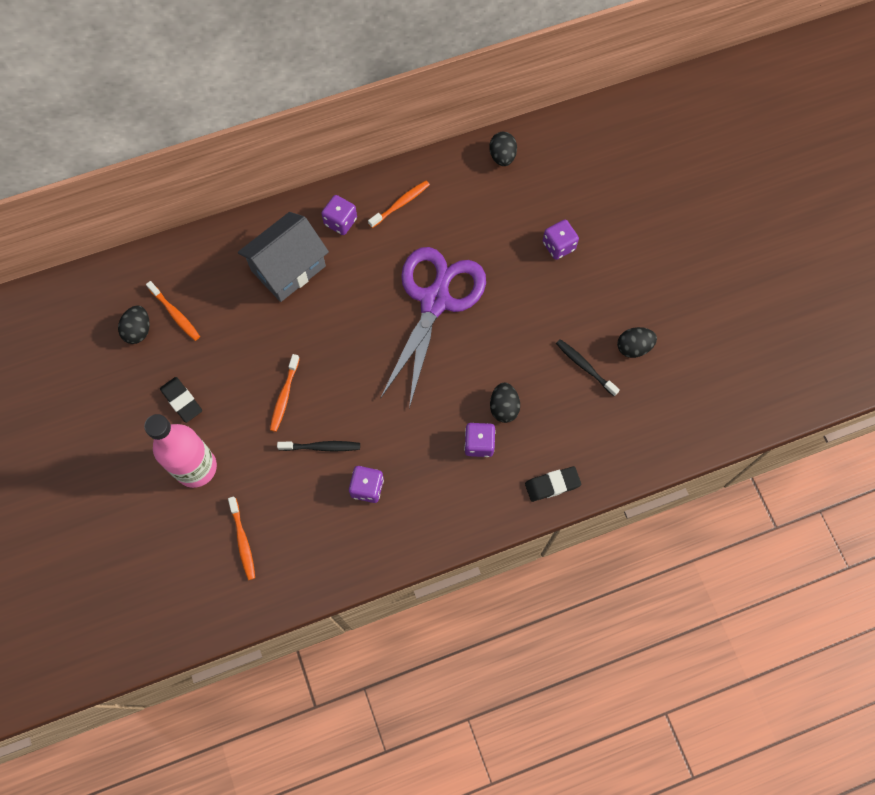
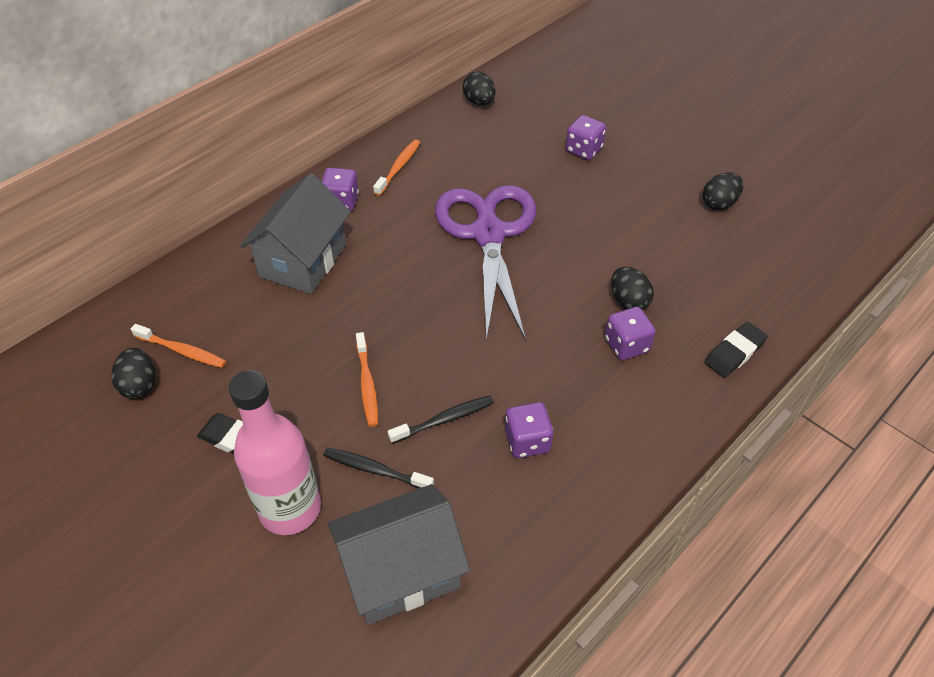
camera: 25 degrees left, 20 degrees down
(243, 541) = (401, 571): orange toothbrush -> grey house
(585, 367) = (684, 236): black toothbrush -> black toothbrush (375, 470)

